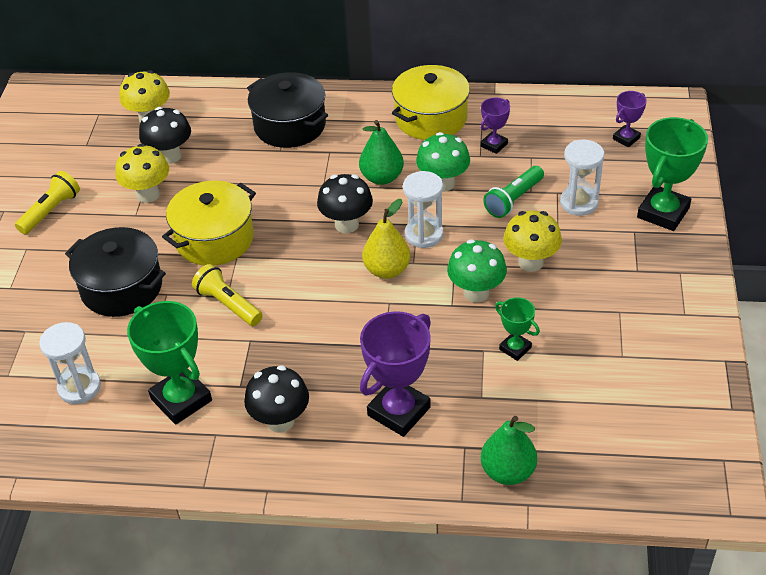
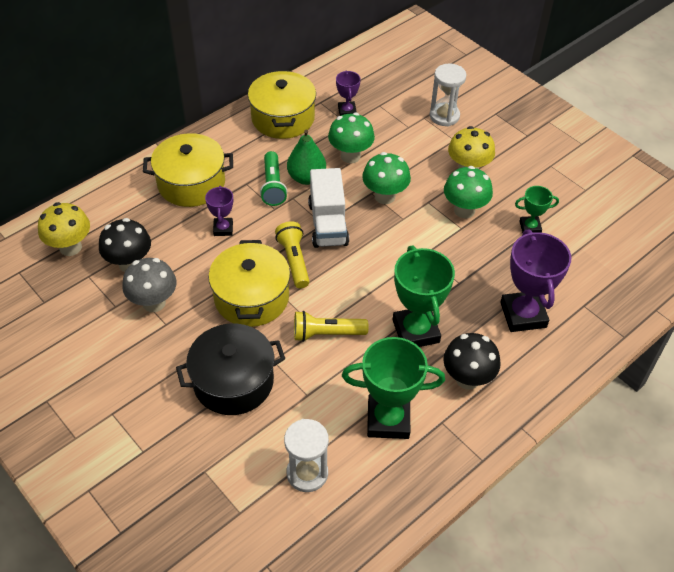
camera: 50 degrees left, 5 degrees up
(51, 211) = (90, 371): yellow flashlight -> yellow flashlight (294, 261)
(148, 194) = (154, 303): yellow mushroom -> grey mushroom
(290, 125) = (191, 183): black pot -> yellow pot
(346, 224) = (328, 224): black mushroom -> white truck
(387, 270) = (394, 235): yellow pear -> none
(424, 234) = (384, 196): white hourglass -> green mushroom
(508, 472) = (623, 300): green pear -> none
(513, 199) = (406, 138): green flashlight -> green flashlight (273, 186)
(626, 138) = (416, 60): purple trophy -> purple trophy (223, 229)
(663, 213) = (495, 92): green trophy -> green trophy (415, 331)

